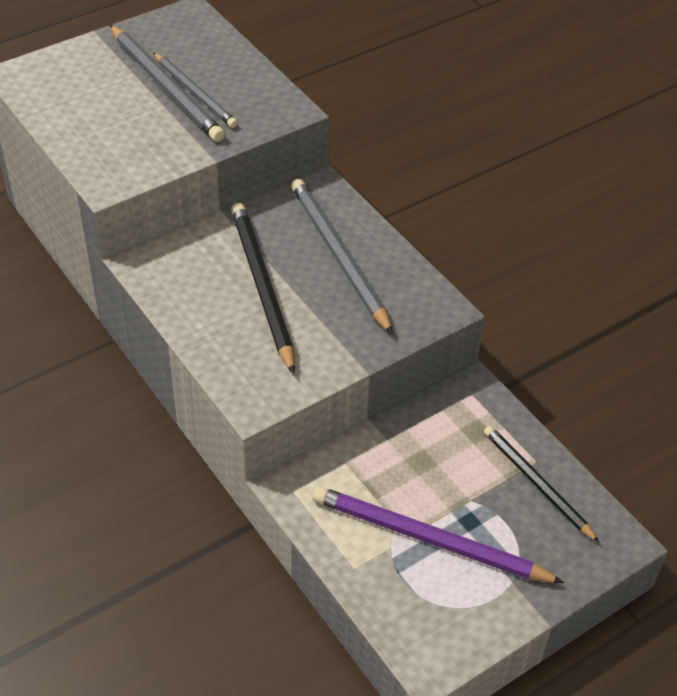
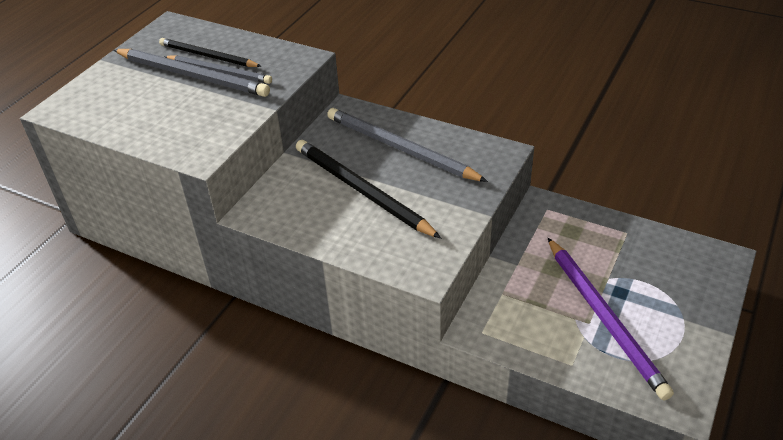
camera: 25 degrees left, 5 degrees down
(428, 539) = (604, 318): purple pencil -> purple pencil turned 105 degrees counterclockwise
(537, 484) = (640, 246): black pencil -> black pencil (208, 56)

